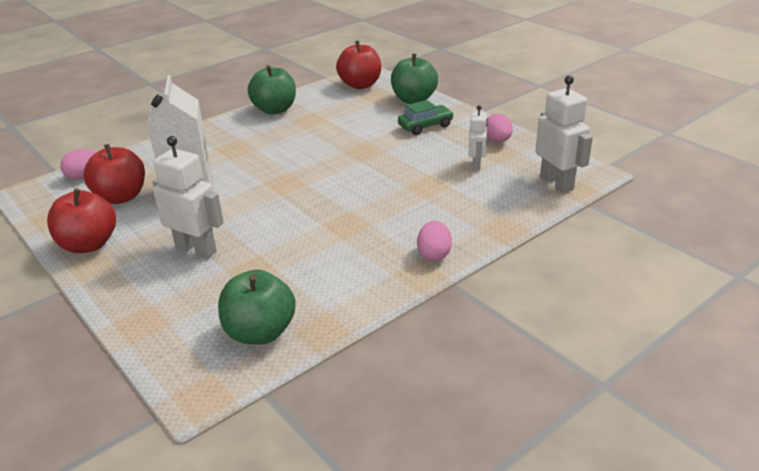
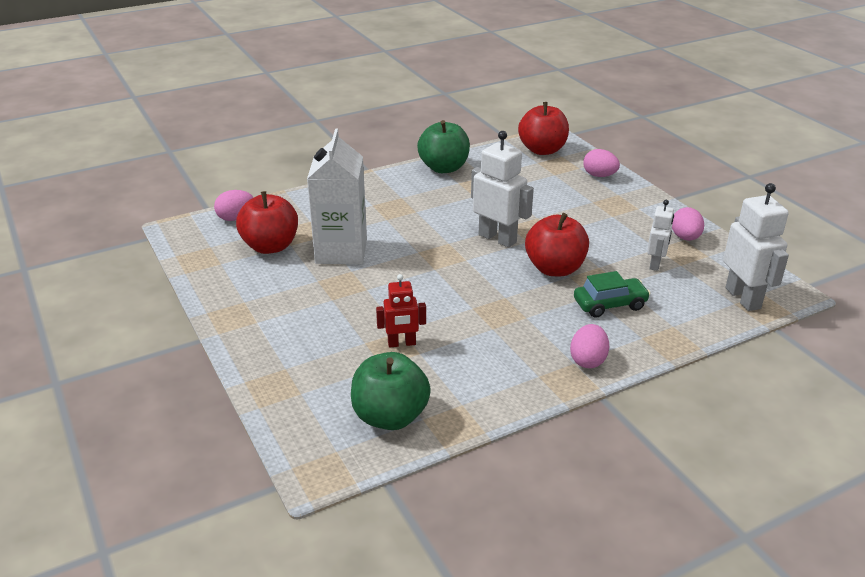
camera: 10 degrees right, 0 degrees up
(89, 245) = (232, 294): red apple -> red apple (555, 269)
(196, 249) = (338, 316): white robot -> white robot (497, 238)
(260, 265) = (401, 343): none -> red robot
(414, 100) = (599, 176): green apple -> pink egg
(425, 126) = (606, 209): green car -> green car (610, 305)

